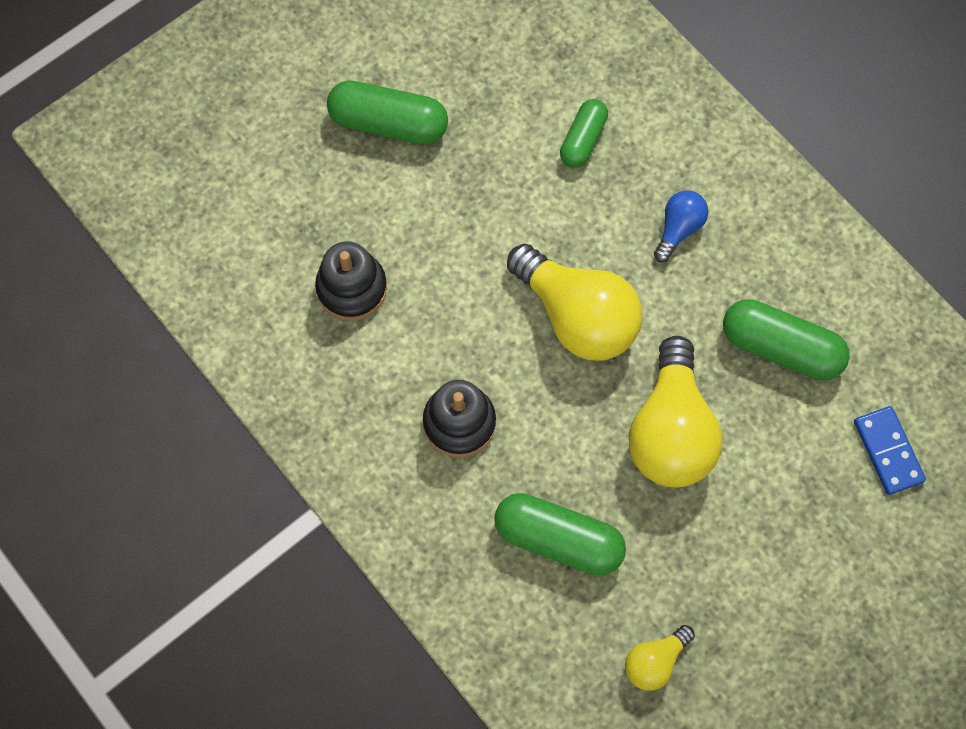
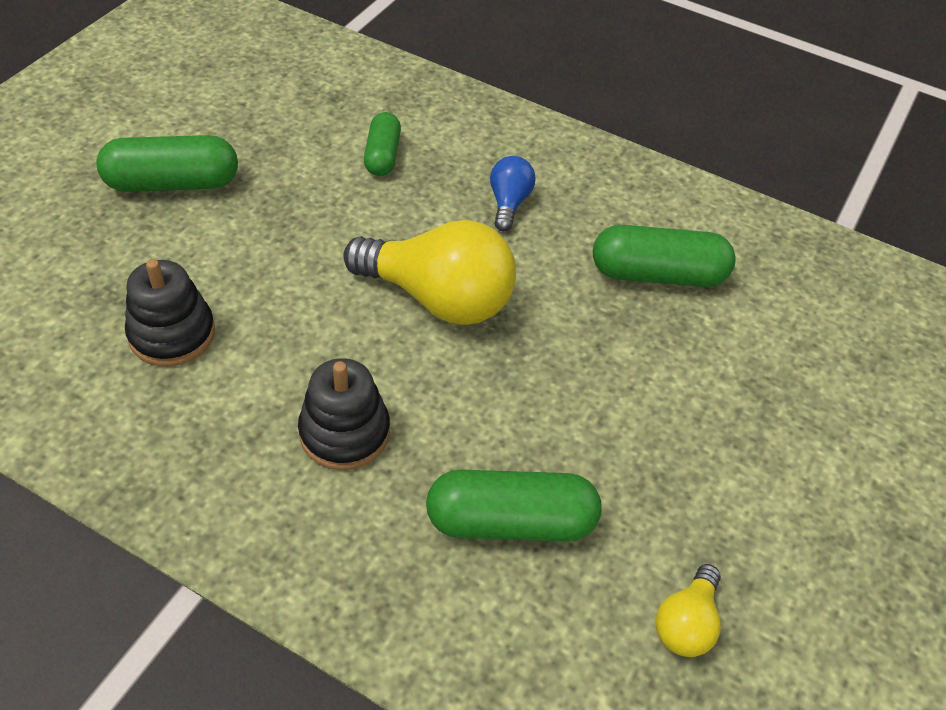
camera: 25 degrees left, 20 degrees down
(670, 431) = (585, 376): yellow light bulb -> none
(888, 451) = (810, 335): blue domino -> none

